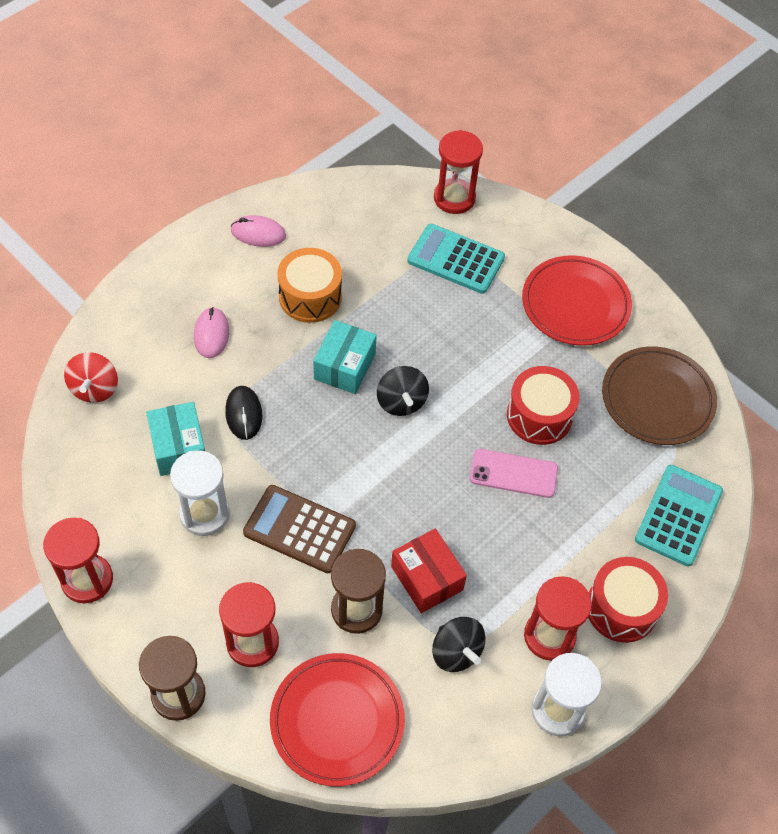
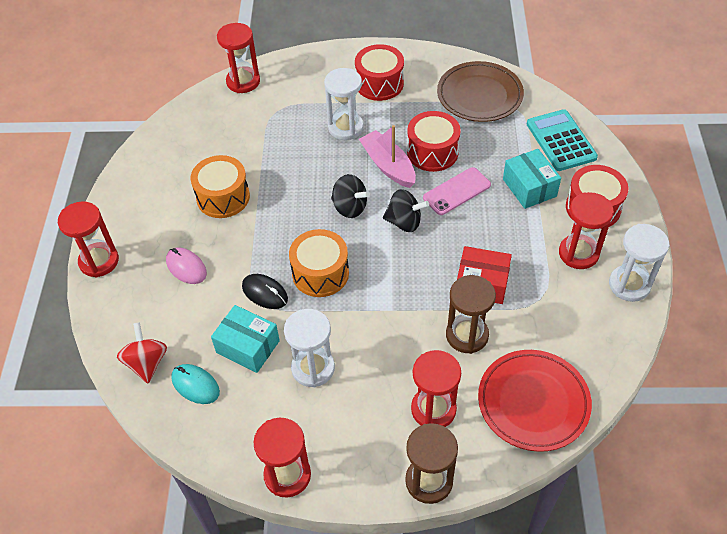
camera: 40 degrees left, 5 degrees down
(95, 389) = (147, 363): red spinning top -> red spinning top turned 150 degrees counterclockwise
(107, 441) = (195, 385): none -> turquoise mouse
(155, 268) = (99, 261): none -> red hourglass
(258, 233) = (144, 189): pink mouse -> none
(299, 529) = (380, 324): brown calculator -> none
(306, 438) = (320, 273): none -> orange drum
(345, 366) = (293, 216): turquoise box -> turquoise box (529, 187)
(455, 259) = (285, 112): turquoise calculator -> none
(456, 652) = (545, 306): black spinning top -> black spinning top (404, 222)
(483, 393) = (388, 166): none -> pink boat
(490, 322) = (345, 127): none -> white hourglass
(575, 304) = (379, 83): red plate -> red drum

